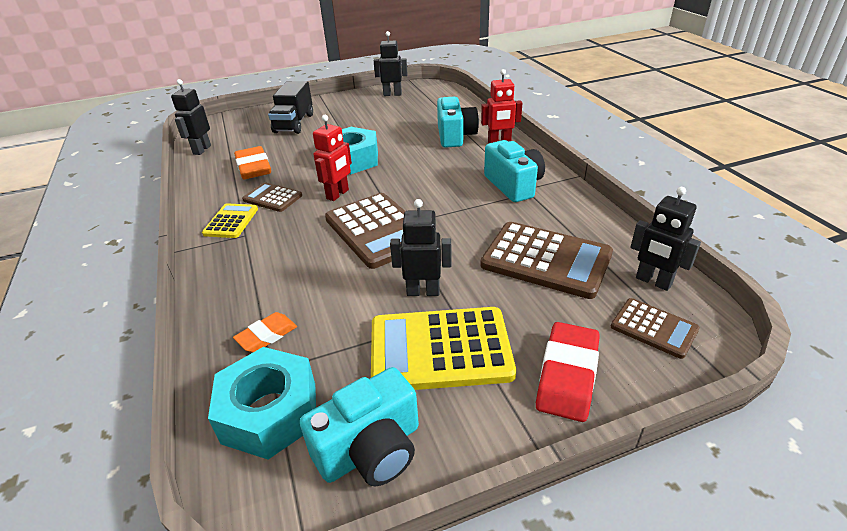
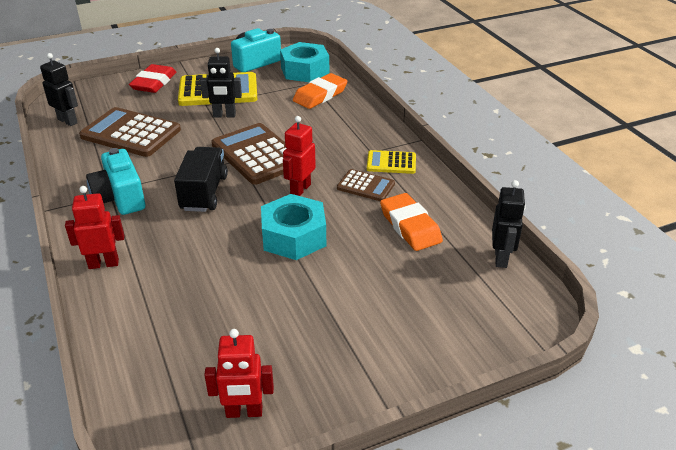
camera: 175 degrees right, 0 degrees up
(231, 221) = (391, 163): yellow calculator -> yellow calculator turned 90 degrees clockwise
(267, 335) = (320, 95): orange eraser -> orange eraser, size x1.64
(294, 123) = (401, 316): black truck -> black truck (204, 193)
(392, 94) = (244, 412): black robot -> red robot
(455, 136) = (157, 279): turquoise camera -> none
(653, 328) = (91, 99): brown calculator -> none

